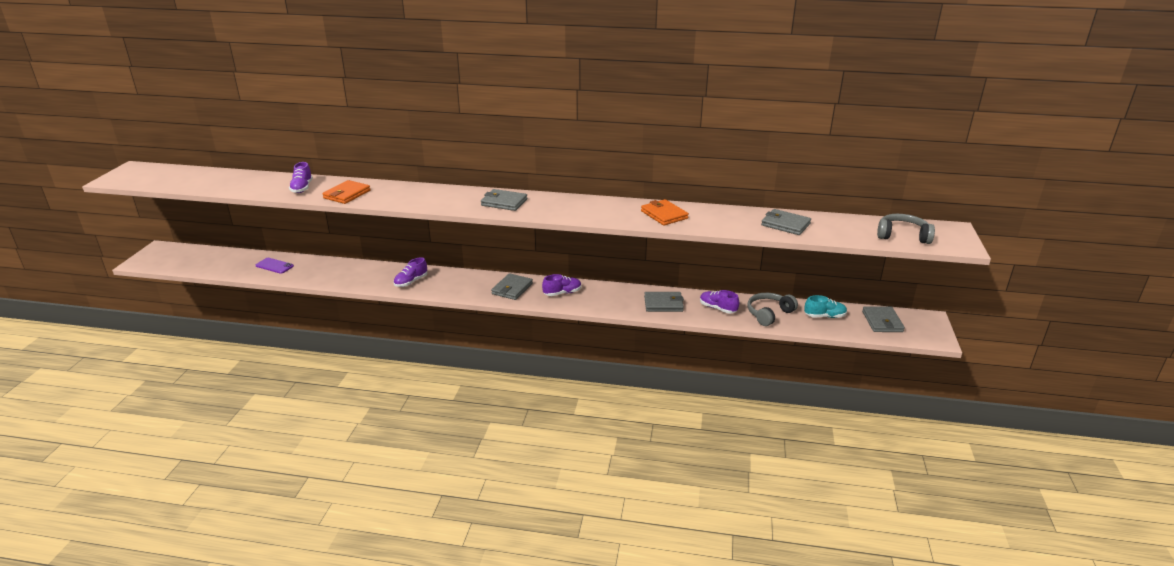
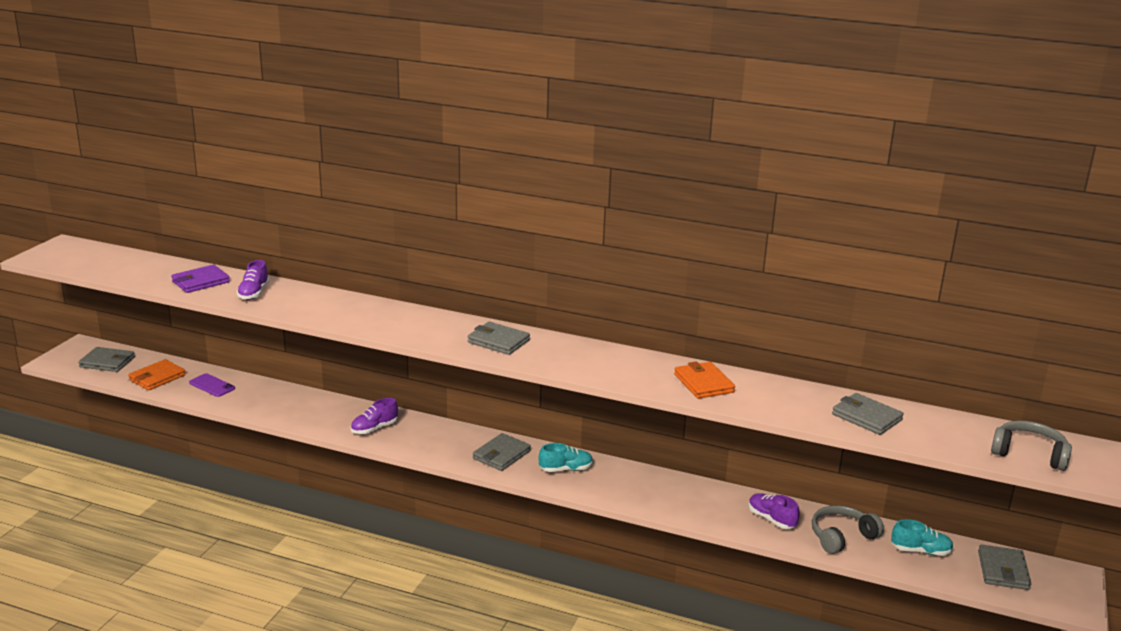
camera: 10 degrees right, 5 degrees down
(256, 184) = (201, 282): none -> purple wallet
(347, 194) = (305, 308): orange wallet -> orange wallet (157, 377)
(562, 293) = (566, 469): purple shoe -> turquoise shoe
(663, 304) = (698, 503): grey wallet -> grey wallet (107, 362)

